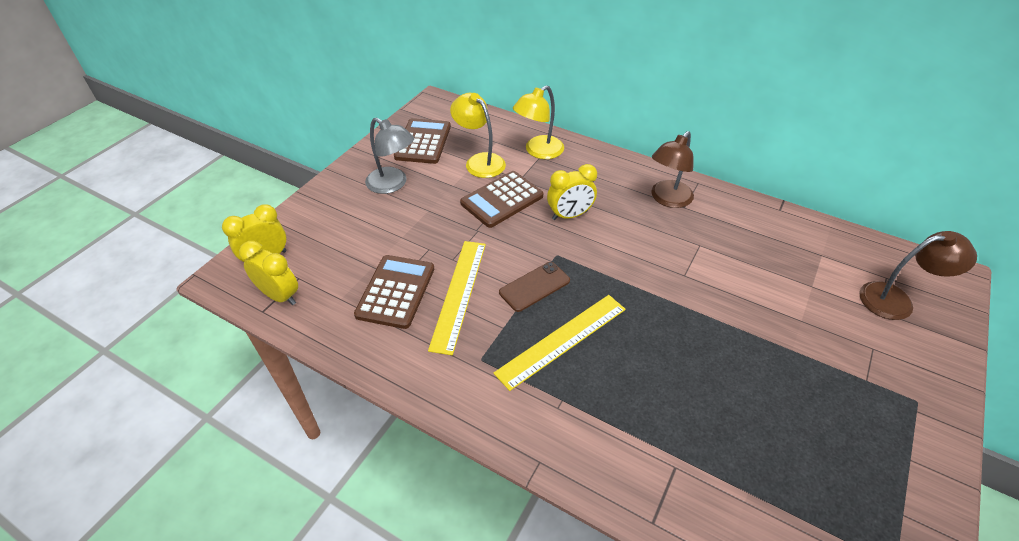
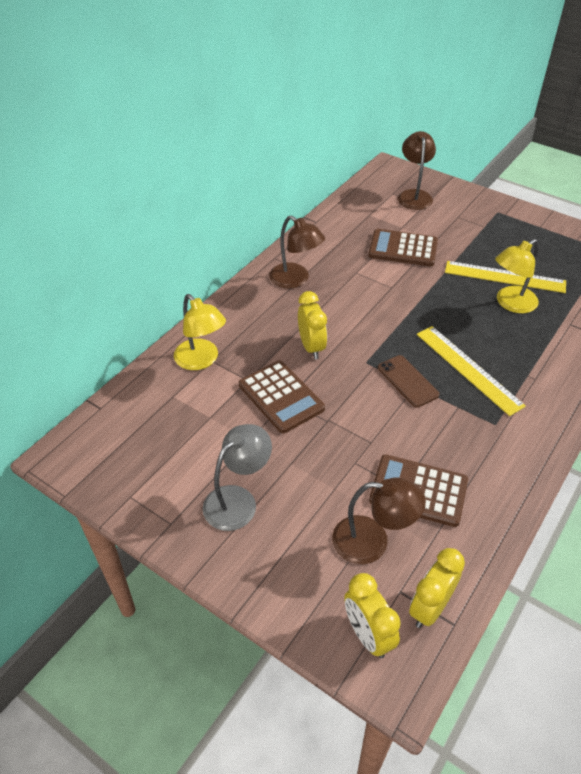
camera: 85 degrees left, 0 degrees up
(346, 261) = (372, 541): none -> brown lamp
(423, 142) = (154, 469): brown calculator -> brown calculator (403, 249)
(458, 294) = (419, 438): yellow ruler -> yellow ruler (504, 277)
(480, 161) = (208, 413): yellow lamp -> yellow lamp (510, 304)

